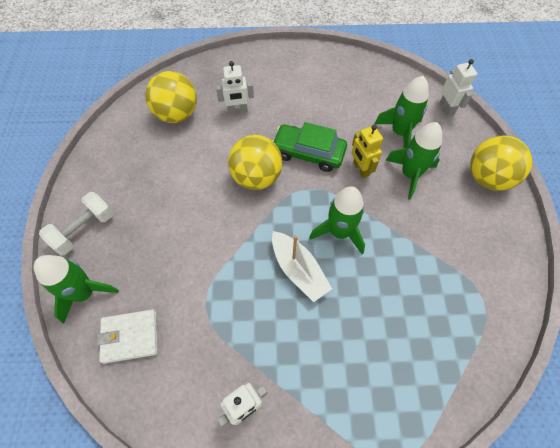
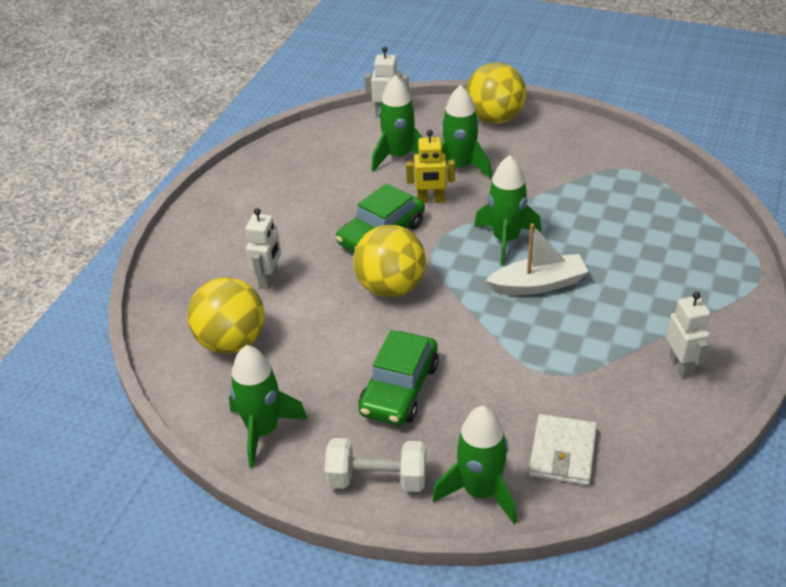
camera: 65 degrees left, 20 degrees down
(84, 230) = (377, 479): white dumbbell -> white dumbbell turned 60 degrees counterclockwise
(110, 158) = (263, 431): none -> green rocket
(163, 215) = (399, 389): none -> green car

